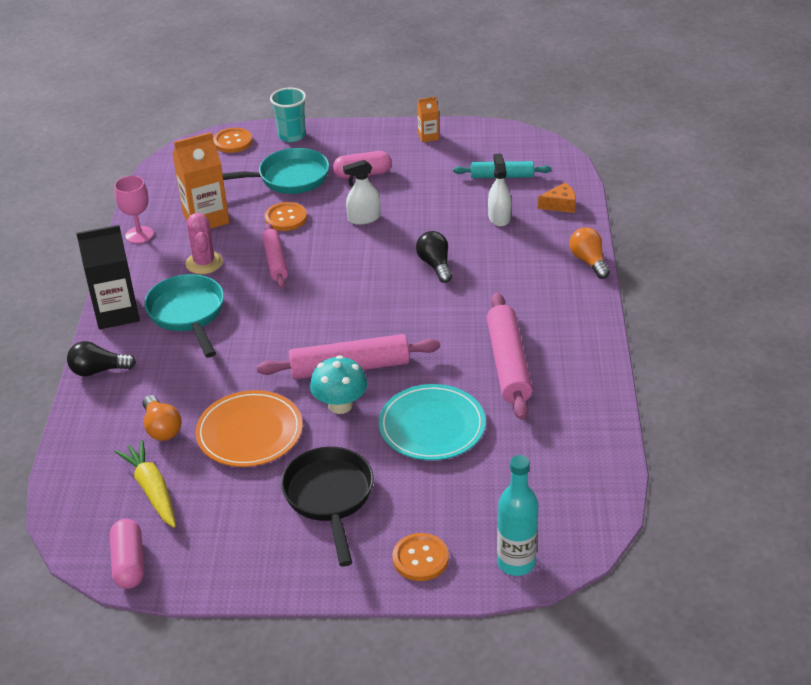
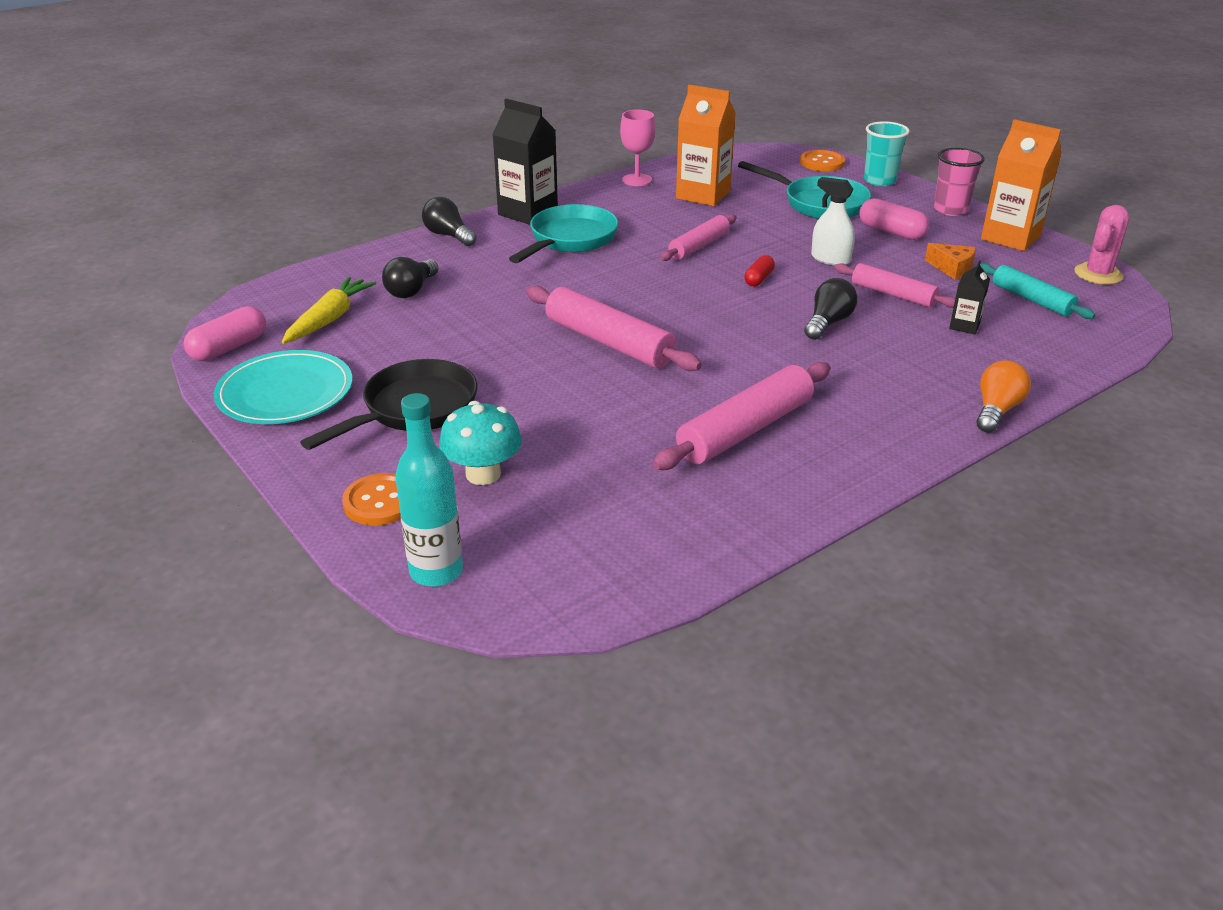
camera: 50 degrees right, 5 degrees down
(161, 428) = (411, 290): orange light bulb -> black light bulb
(204, 263) = (645, 218): pink cactus -> pink cactus (1098, 274)
(249, 432) = (455, 331): orange plate -> none
(286, 218) = (764, 225): orange button -> none
(340, 405) = (549, 360): turquoise mushroom -> turquoise mushroom (483, 474)
(351, 261) = (759, 279): none -> red capsule
(367, 135) = (950, 210): none -> pink cup
(428, 136) = (1010, 238): orange carton -> orange carton, size x2.00
(432, 426) = (586, 424): turquoise plate -> turquoise plate (285, 393)
(435, 221) = (893, 294): none -> pink rolling pin
(499, 217) = (964, 326): white spray bottle -> black carton
(560, 205) = (1055, 352): orange cheese -> orange cheese (952, 268)

